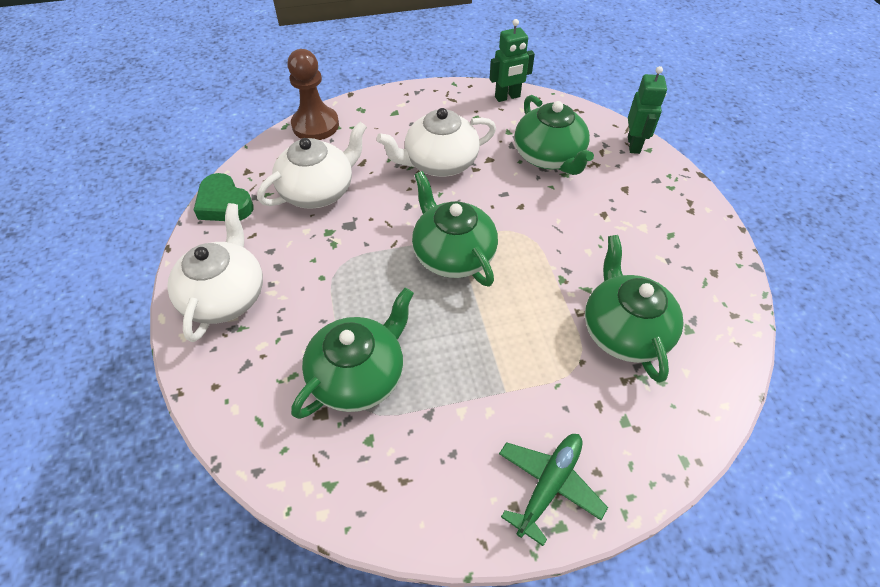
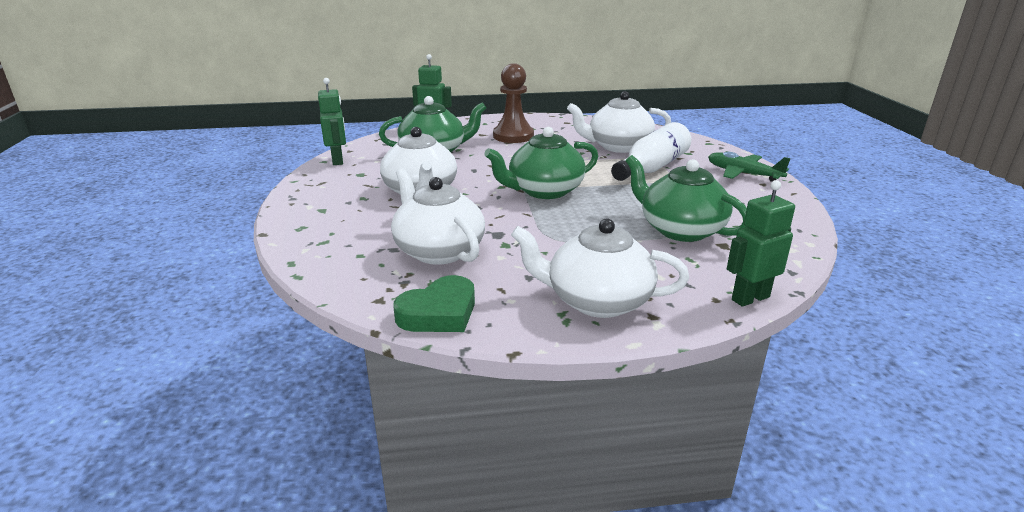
camera: 85 degrees left, 25 degrees down
(211, 416) = (750, 298): none -> green robot
(315, 125) = (312, 254): brown pawn -> brown pawn (513, 136)
(547, 365) = (651, 168): none -> white bottle
(624, 331) = (618, 146): green teapot -> white teapot

